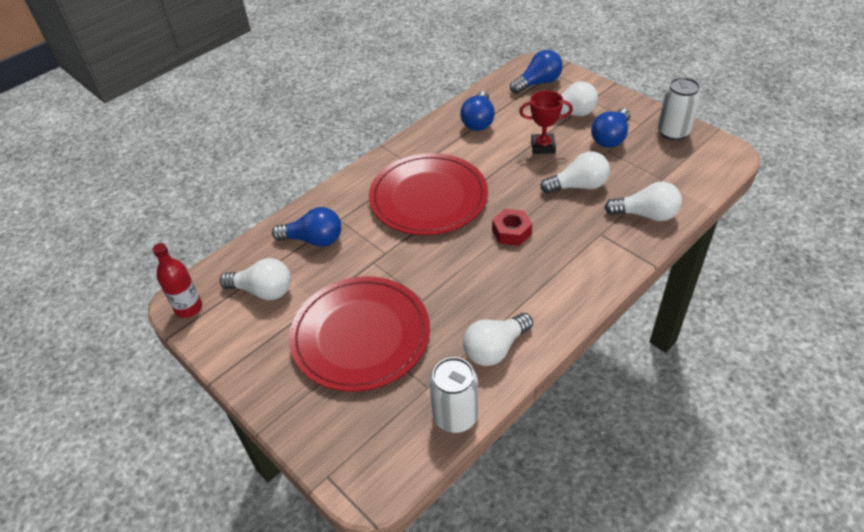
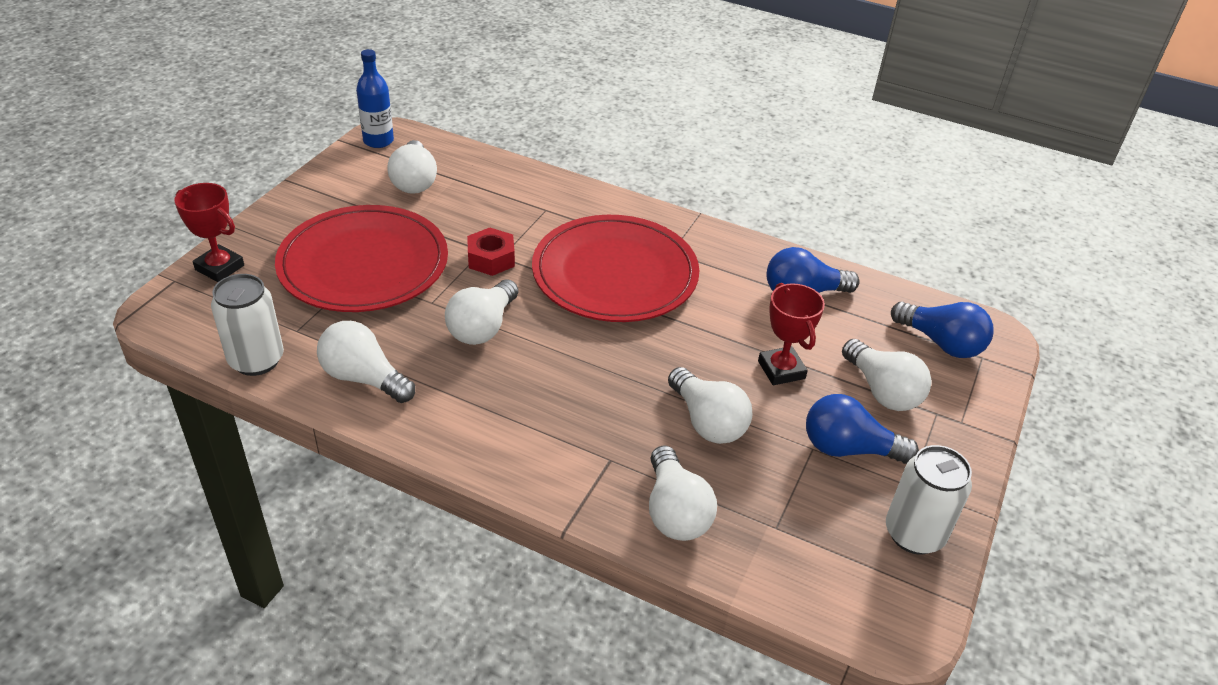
camera: 65 degrees right, 5 degrees down
(189, 308) = (378, 141): red bottle -> blue bottle
(314, 240) = (504, 198): blue light bulb -> none
(323, 439) = (219, 267): none -> red trophy
(461, 274) = (482, 327): none -> white light bulb
(511, 232) = (578, 362): red nut -> red nut (491, 259)

